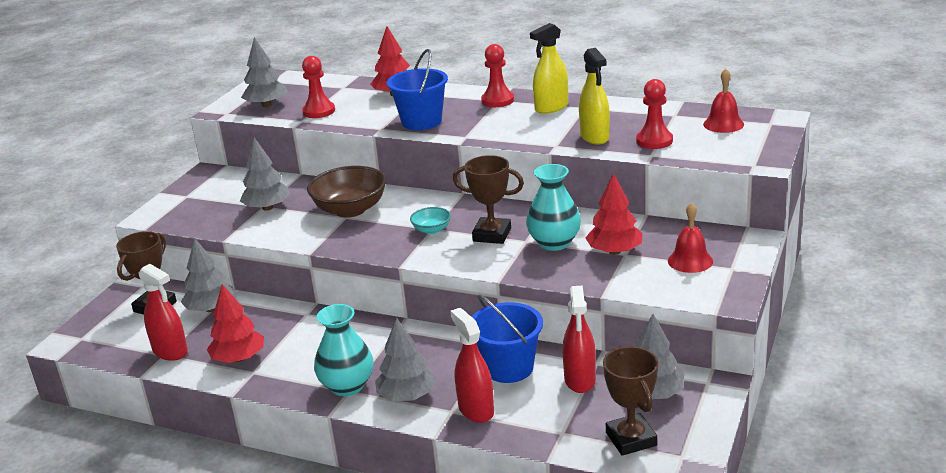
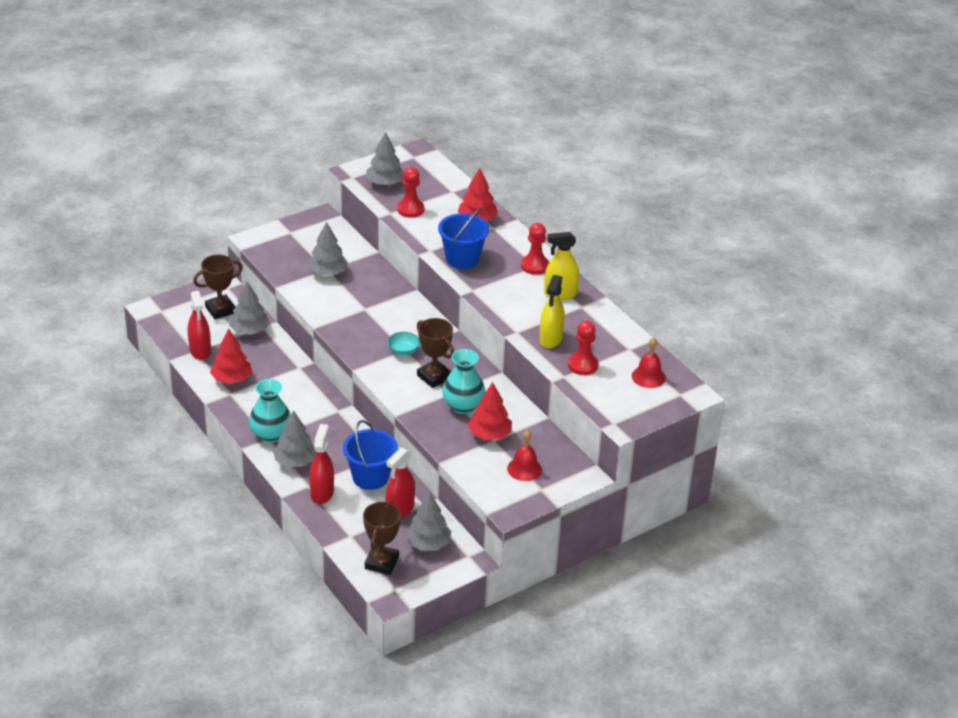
camera: 30 degrees right, 10 degrees up
(350, 210) = (374, 304): brown bowl -> none

